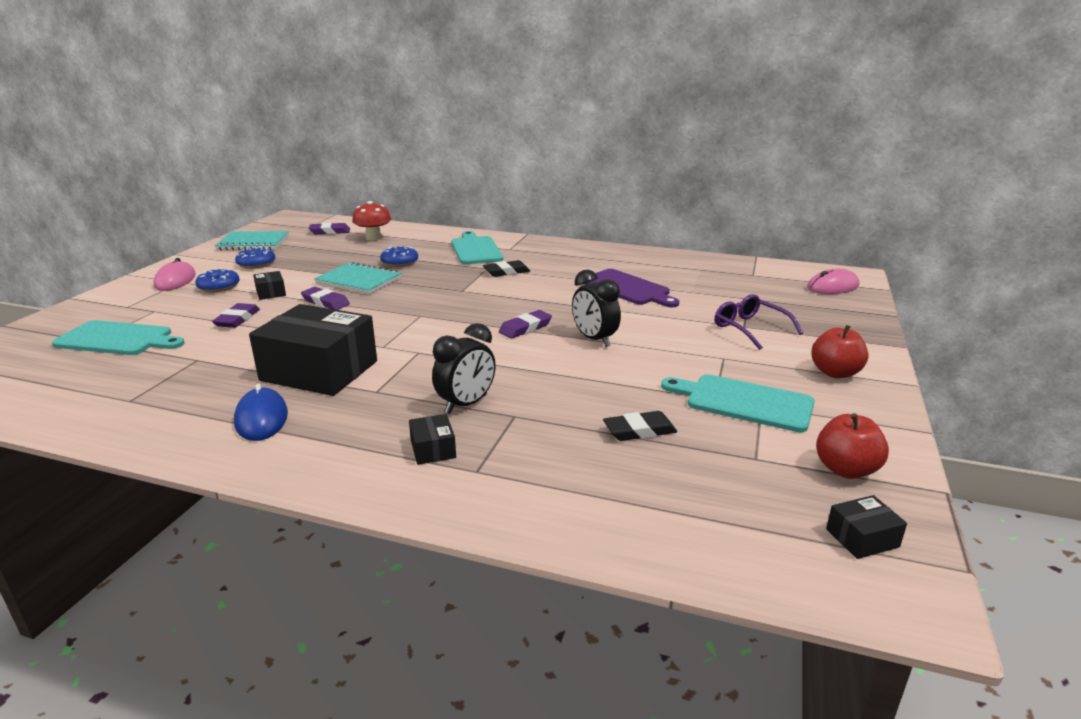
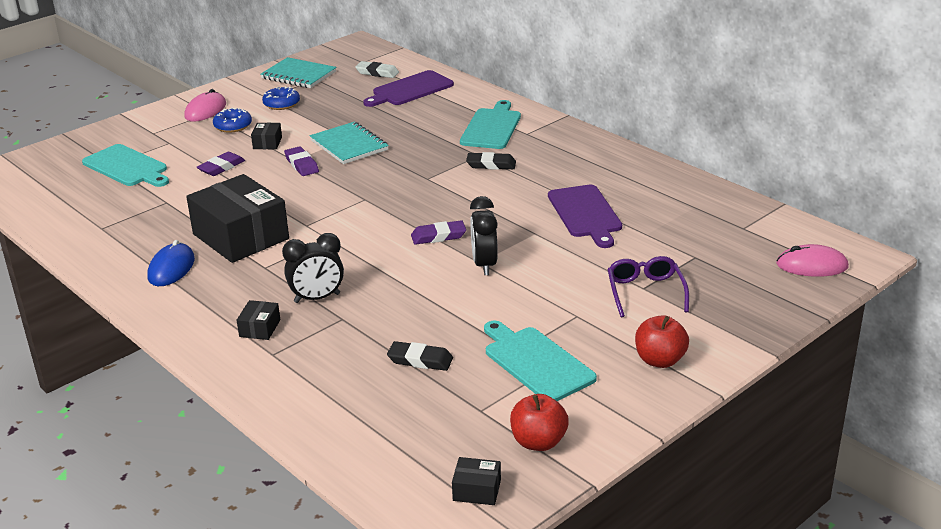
camera: 30 degrees right, 5 degrees up
(330, 232) = (377, 73): purple eraser -> white eraser
(373, 238) = (410, 90): red mushroom -> purple cutting board
(399, 262) = (405, 129): blue donut -> none

